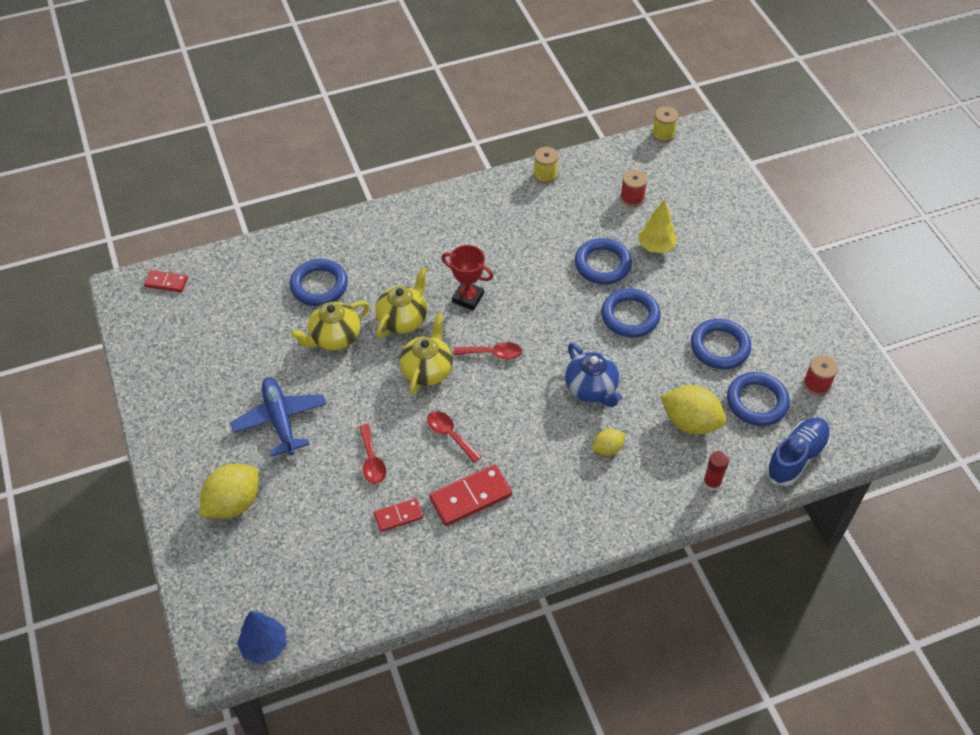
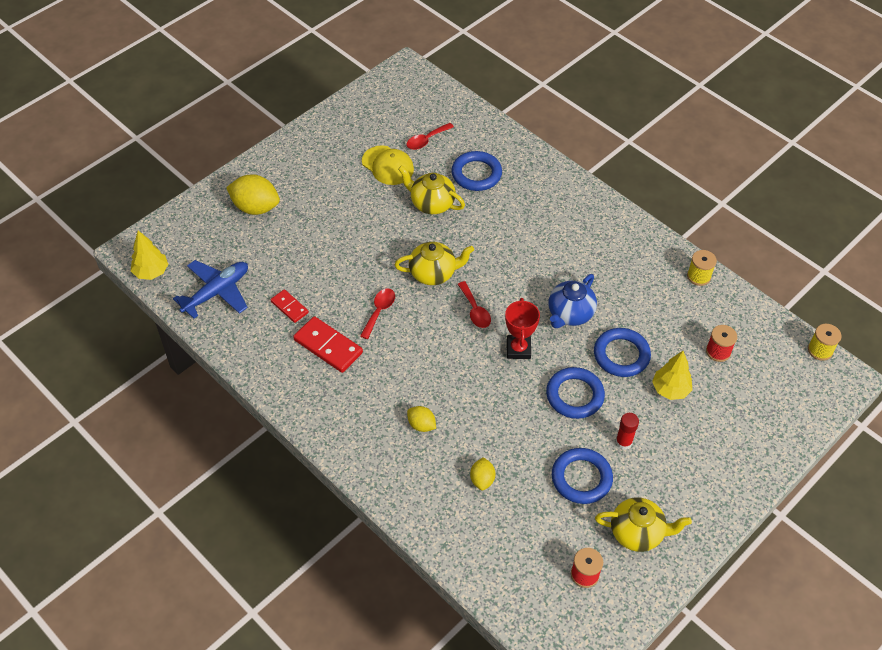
camera: 65 degrees right, 0 degrees up
(166, 282) = (425, 88): red domino -> none
(256, 356) = (388, 165): none -> yellow cap
(264, 646) = (151, 272): blue tree -> yellow tree
(280, 420) = (338, 203): blue plane -> blue plane (216, 292)
(372, 461) = (330, 272): red spoon -> red spoon (426, 140)
(403, 319) = (475, 238): yellow teapot -> yellow teapot (637, 533)
(468, 298) = (522, 272): red trophy -> red trophy (518, 349)
(591, 389) = (477, 393): blue teapot -> blue teapot (570, 314)
(690, 422) = (482, 479): yellow lemon -> yellow lemon, size x0.54
(712, 483) = (426, 516): red glue stick -> red glue stick (623, 442)
(757, 402) = (535, 527): blue ring -> none
(796, 457) = (488, 578): blue shoe -> none

